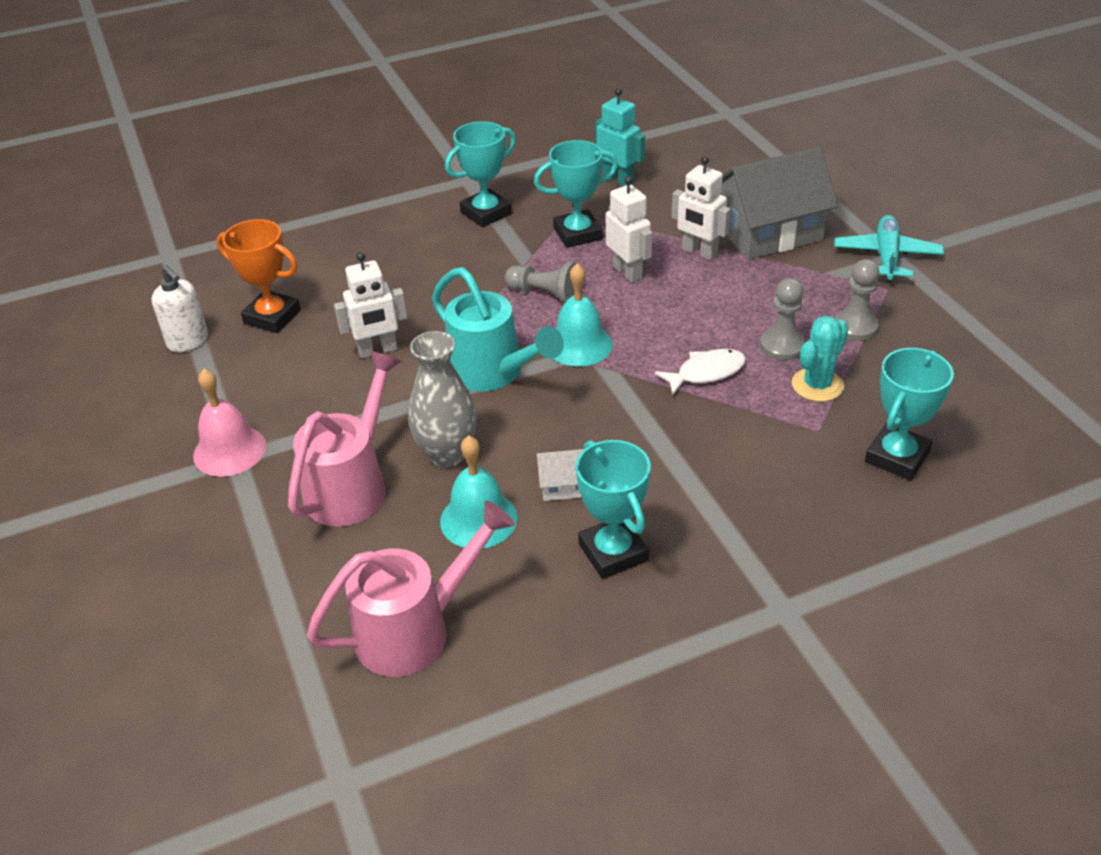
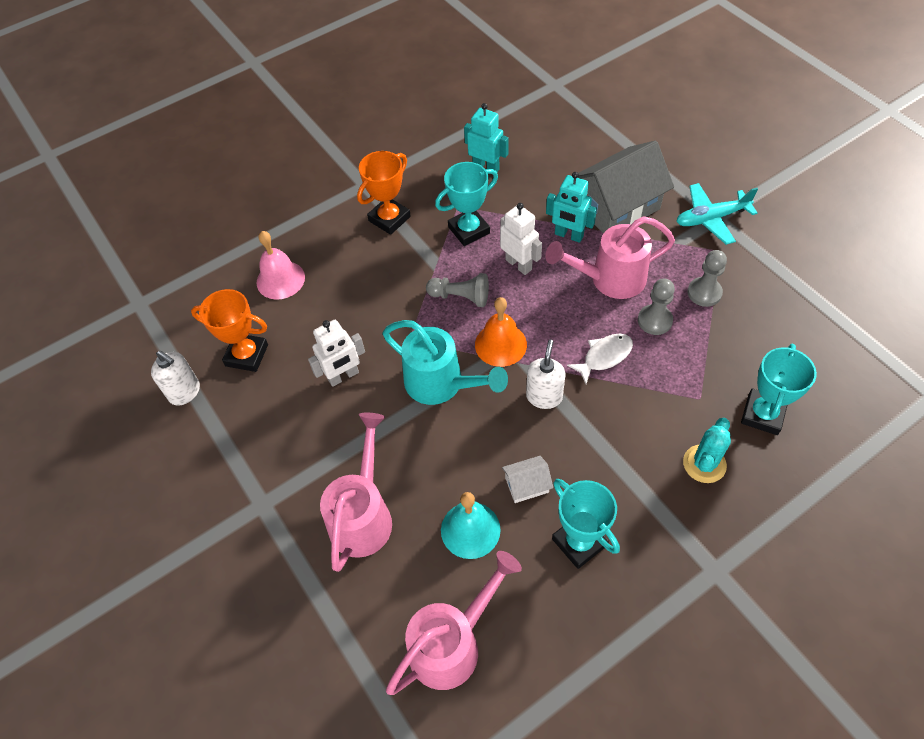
camera: 10 degrees left, 15 degrees up
(229, 450) = (255, 498): pink bell -> pink bell (280, 279)
(447, 454) = (428, 471): grey vase -> none
(486, 213) = (389, 219): turquoise trophy -> orange trophy
(579, 345) = (500, 344): turquoise bell -> orange bell
(616, 402) = (544, 396): none -> white soap dispenser
(699, 252) = (568, 235): white robot -> turquoise robot
(737, 299) = (610, 279): none -> pink watering can
(817, 385) = (689, 355): turquoise cactus -> turquoise cactus (704, 464)
(886, 256) = (711, 218): turquoise plane -> turquoise plane turned 105 degrees counterclockwise

